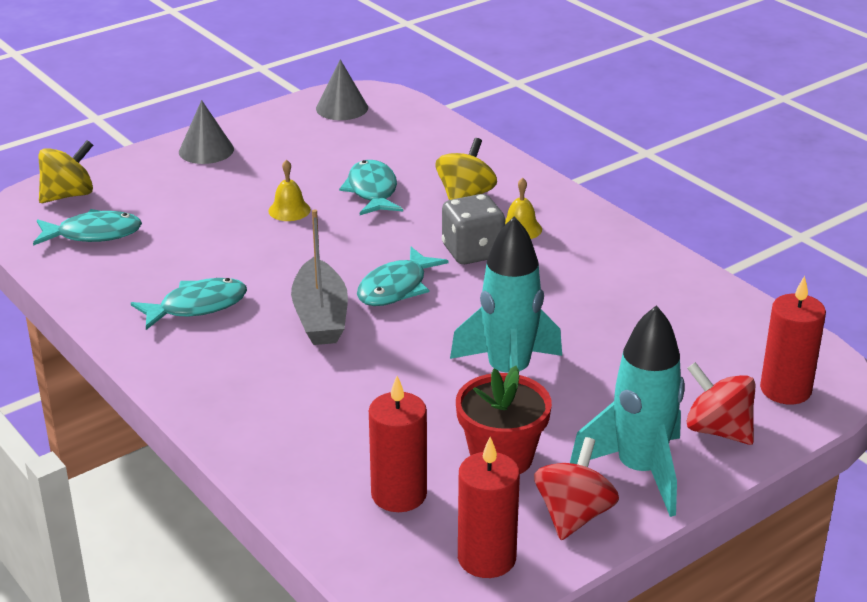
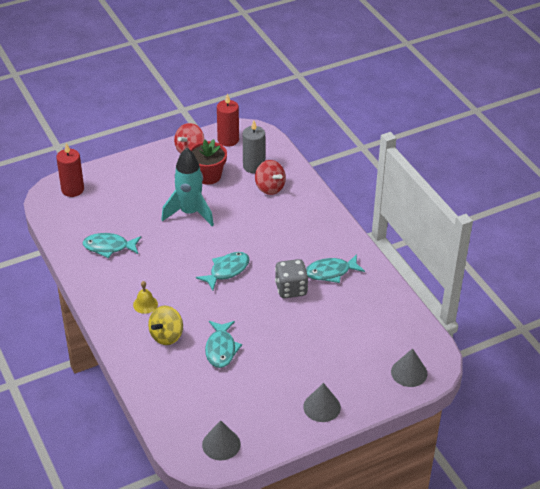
camera: 170 degrees left, 10 degrees up
(68, 195) = (409, 372): yellow spinning top -> grey cone
(93, 234) = (389, 334): turquoise fish -> turquoise fish (109, 247)
(289, 210) = (274, 339): yellow bell -> none
(320, 316) = (269, 257): grey boat -> none
(399, 494) = (253, 166): red candle -> grey candle
(472, 252) = (178, 290): grey dice -> grey dice (291, 289)
(639, 471) = (156, 163): turquoise rocket -> none
(718, 430) = (114, 176): red spinning top -> red spinning top (270, 188)

